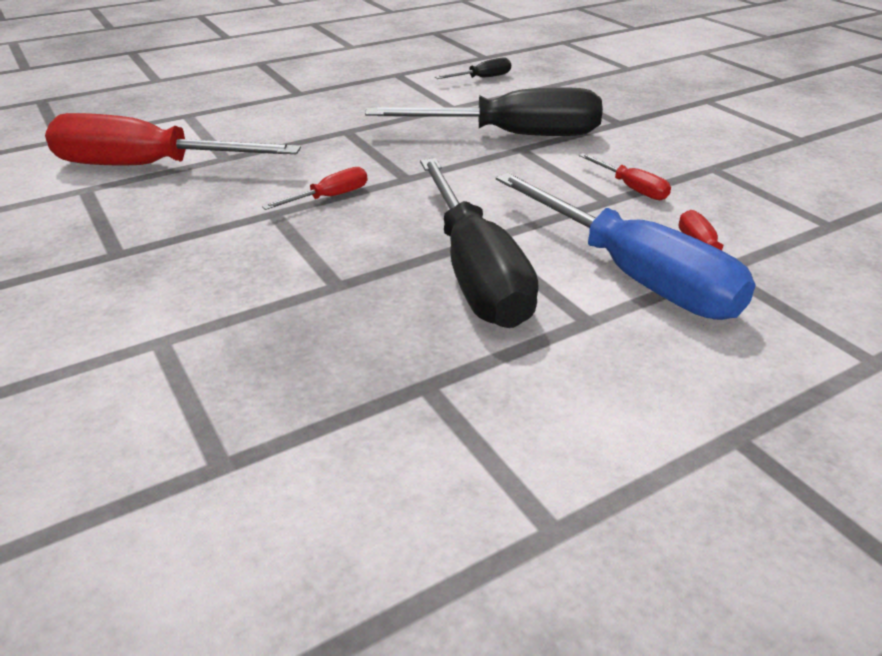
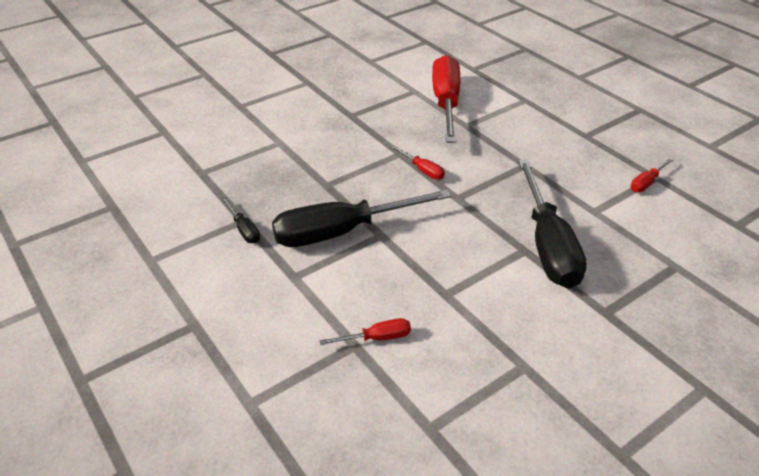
camera: 85 degrees right, 5 degrees up
(482, 78) = (673, 225): black screwdriver -> black screwdriver (244, 229)
(631, 188) = (469, 308): red screwdriver -> red screwdriver (647, 183)
(633, 275) = (343, 299): blue screwdriver -> none

